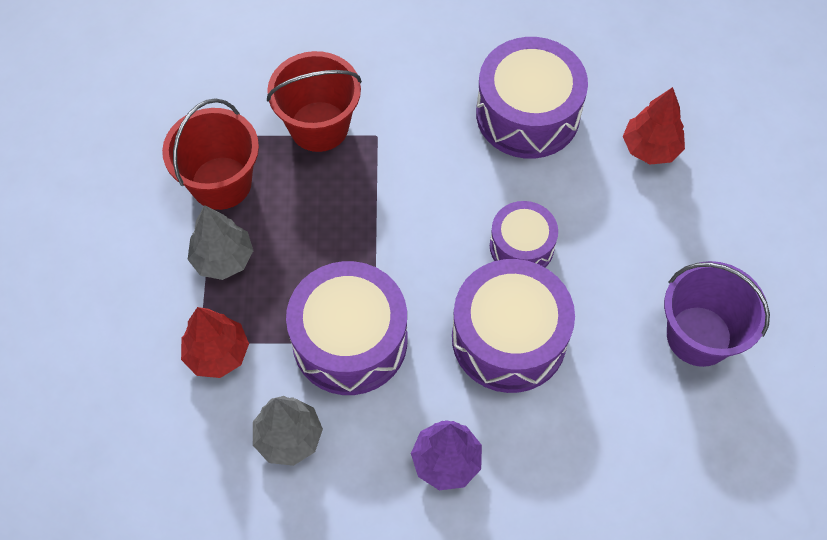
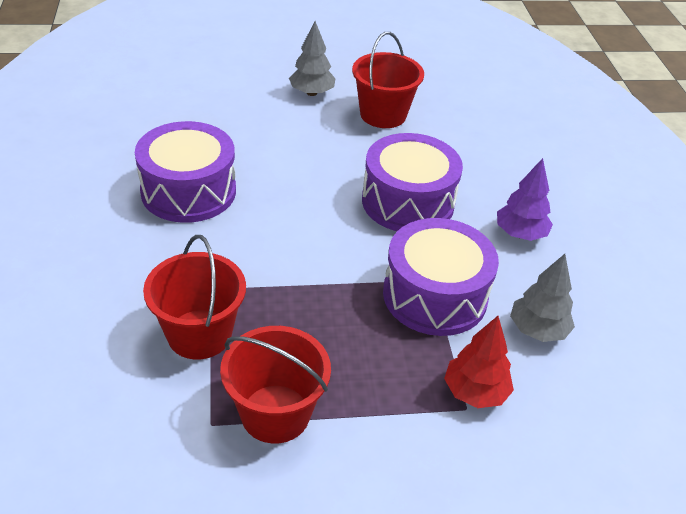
camera: 100 degrees left, 20 degrees down
(223, 259) = (369, 400): grey tree -> grey tree (312, 93)
(521, 246) = (323, 195): purple drum -> none
(650, 148) = (224, 128): red tree -> none
(699, 336) = (383, 114): purple bucket -> red bucket

